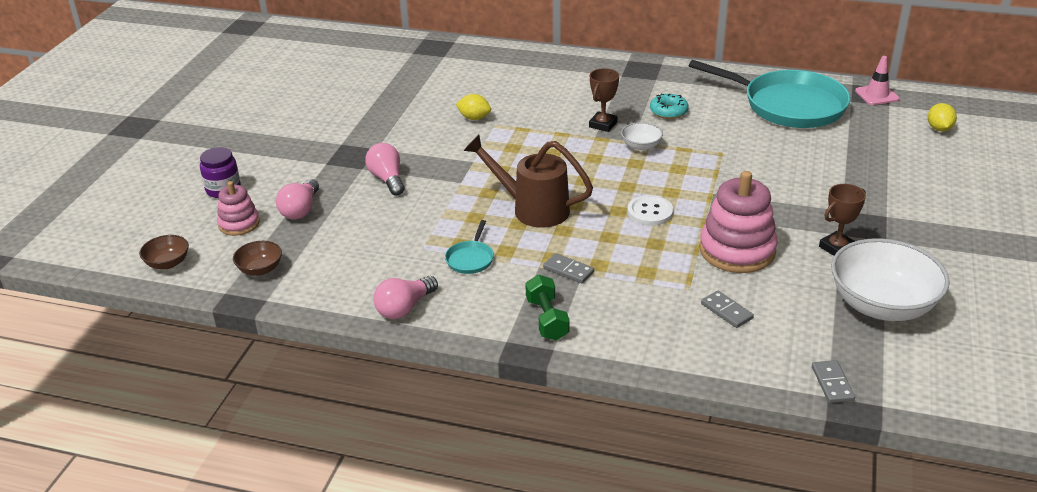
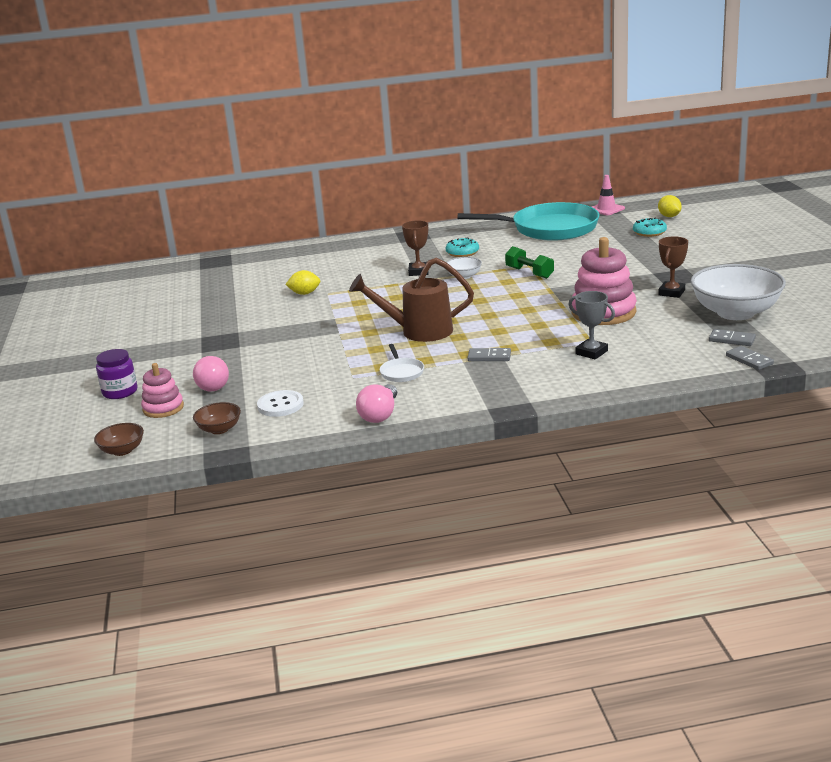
camera: 25 degrees left, 10 degrees down
(387, 179) = (271, 347): pink light bulb -> none
(470, 259) = (401, 372): turquoise pan -> white pan
(547, 319) = (505, 387): green dumbbell -> green dumbbell (529, 273)
(650, 212) = (514, 309): white button -> white button (280, 405)
(673, 304) = (591, 352): none -> grey trophy
(726, 311) = (634, 345): grey domino -> grey domino (732, 340)
(894, 146) = (649, 232): none -> turquoise donut

